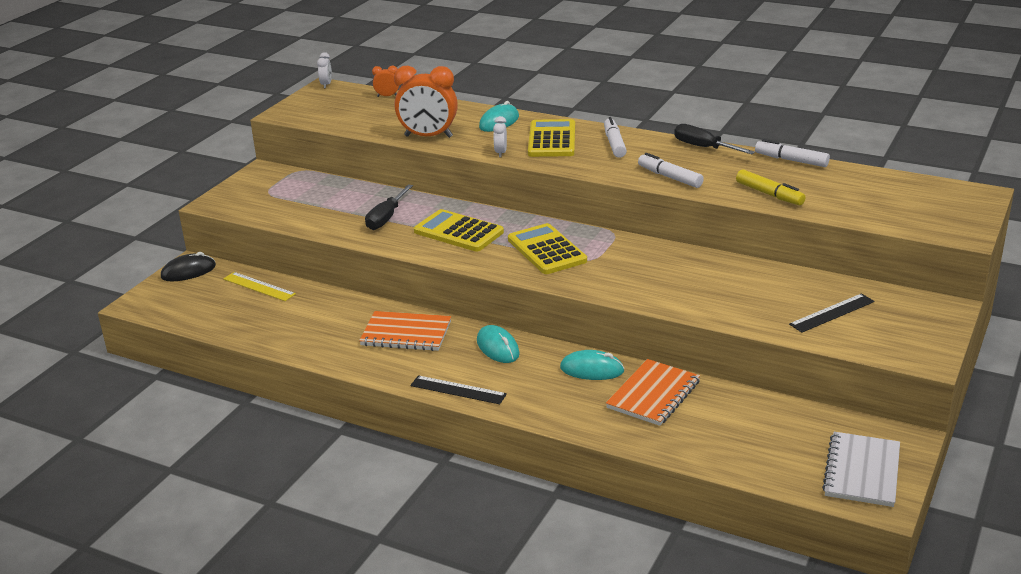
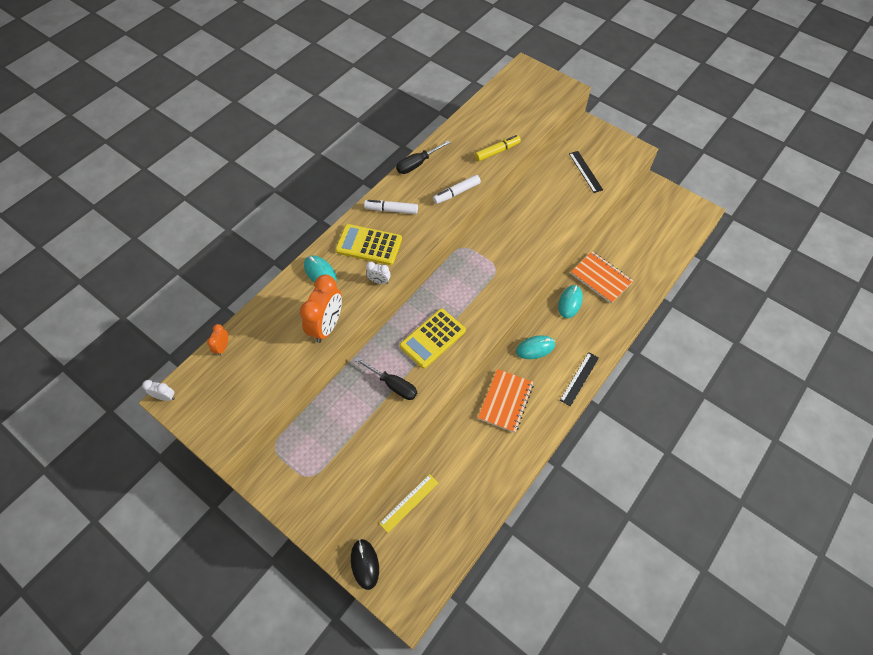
camera: 80 degrees left, 30 degrees up
(546, 250) = (476, 289): yellow calculator -> none
(791, 160) = (453, 128): white marker -> none
(862, 471) = (678, 210): white notebook -> none

